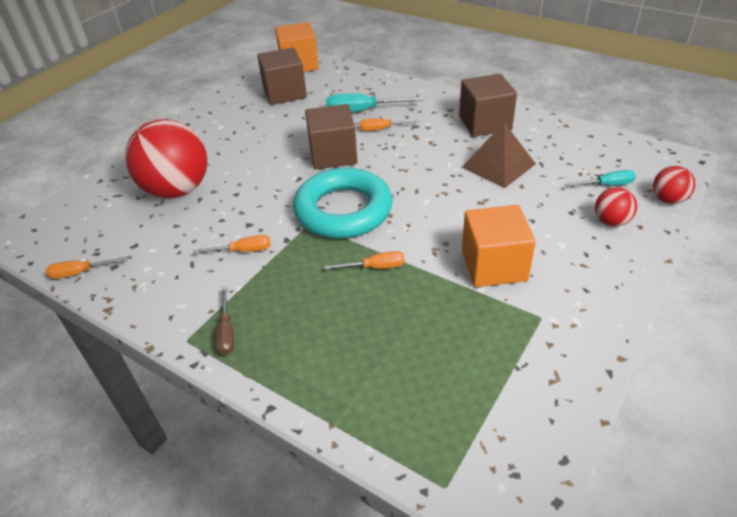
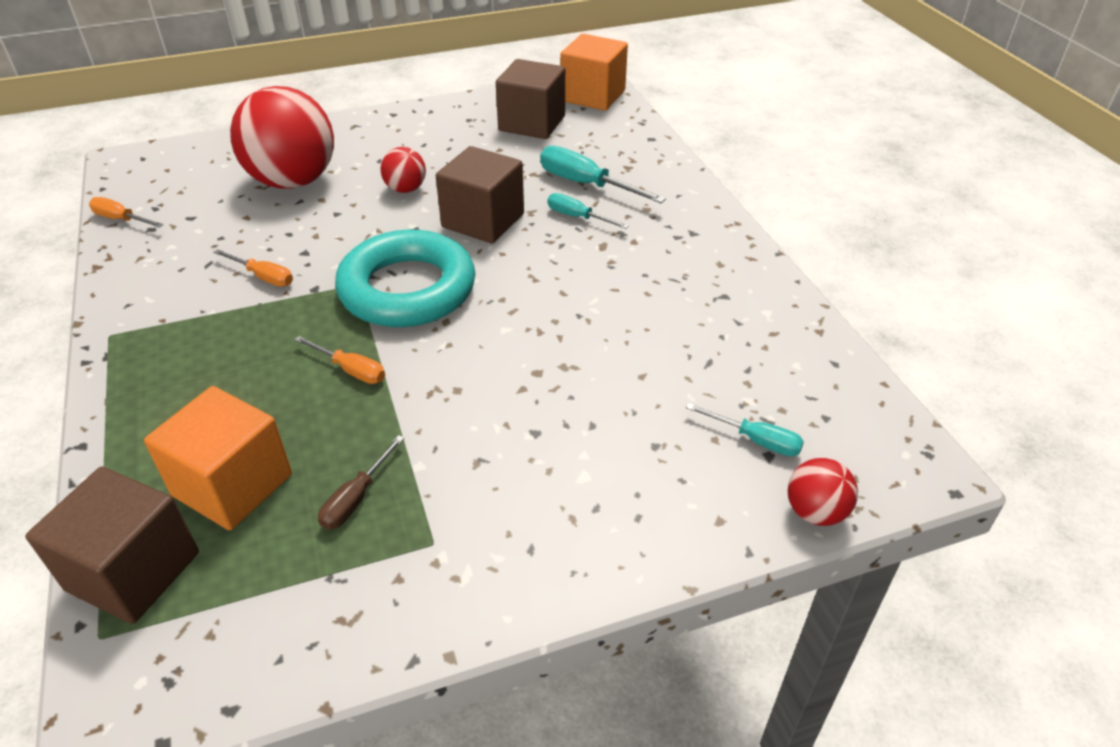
camera: 35 degrees right, 0 degrees up
(226, 332) = (145, 349): brown screwdriver -> brown screwdriver (356, 498)
(382, 129) = (577, 217): orange screwdriver -> turquoise screwdriver
(485, 123) = (711, 272): brown cube -> brown cube (133, 571)
(493, 265) = (469, 449): orange cube -> orange cube (232, 485)
(498, 165) = (650, 334): brown pyramid -> none
(611, 221) = (688, 489): red ball -> red ball (406, 189)

